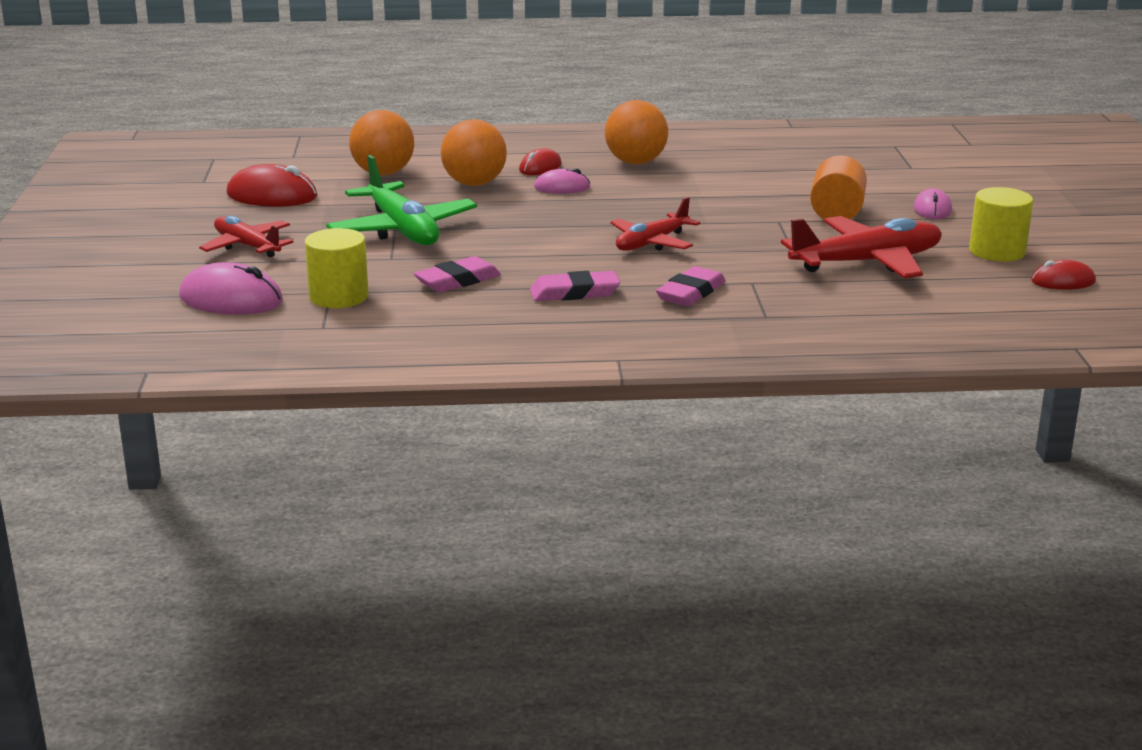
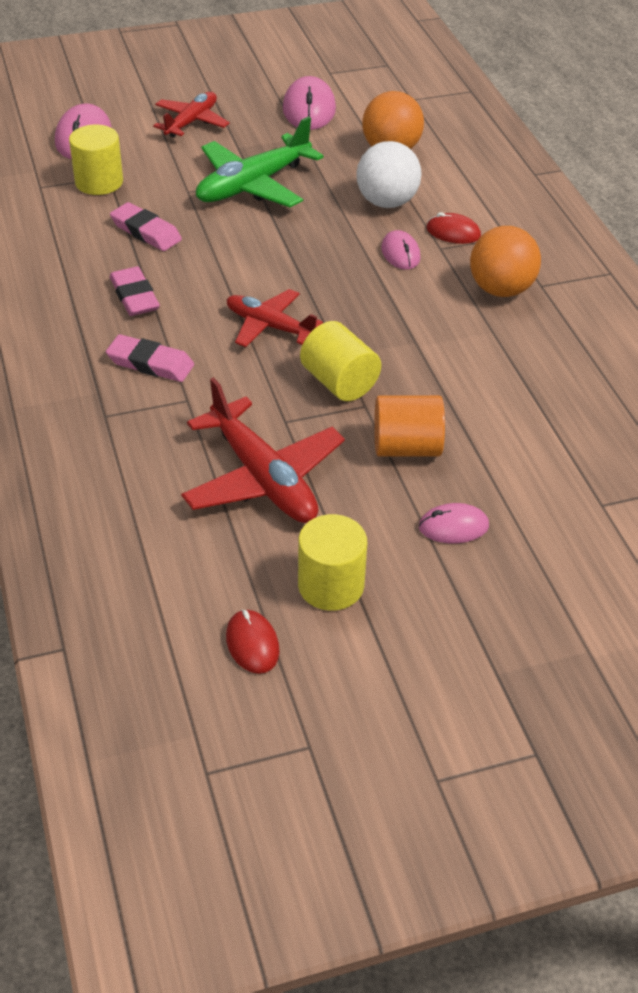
camera: 75 degrees right, 20 degrees up
(272, 196) = (309, 109): red mouse -> pink mouse
(474, 184) = (386, 202): orange ball -> white ball
(745, 226) = (339, 382): none -> yellow cylinder

